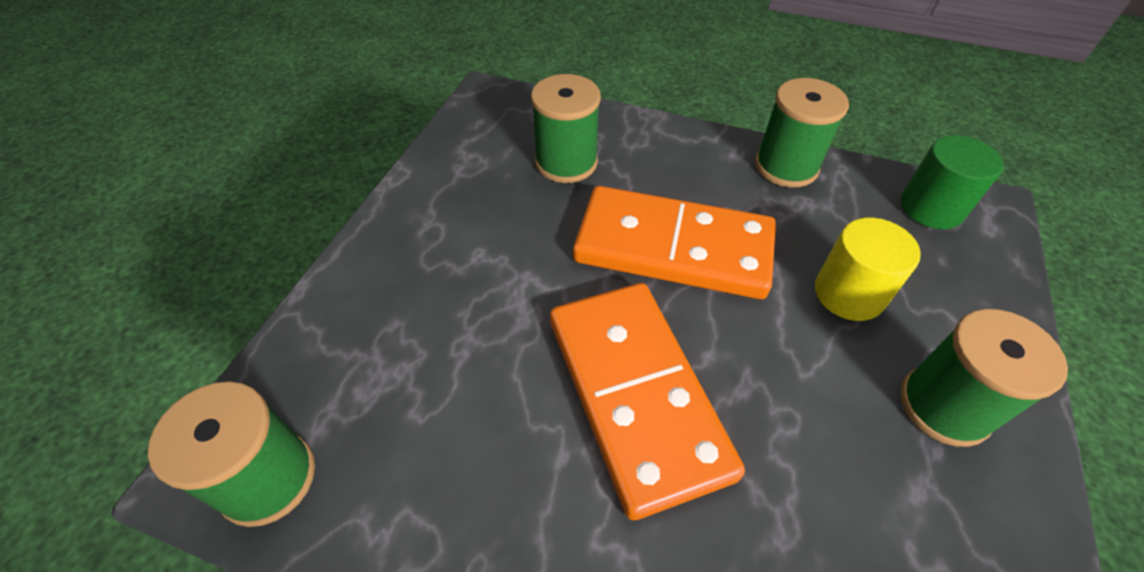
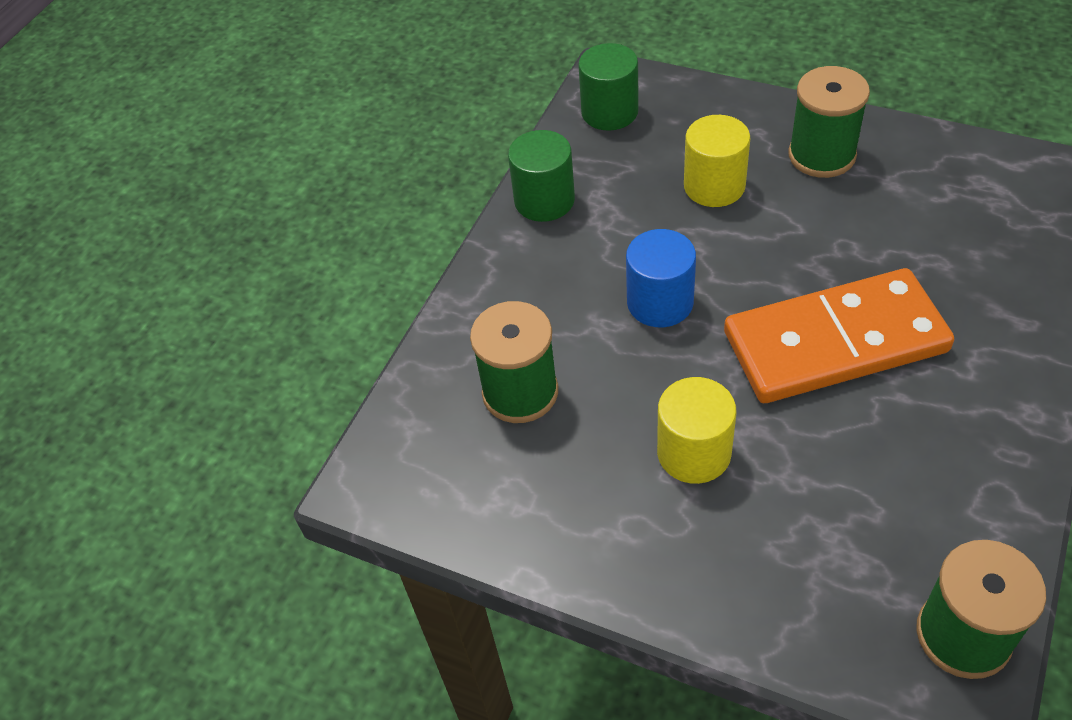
camera: 80 degrees left, 0 degrees up
(500, 271) = (694, 453): none -> yellow cylinder
(673, 248) = (660, 302): orange domino -> blue cylinder
(786, 166) = (544, 200): green spool -> green cylinder

